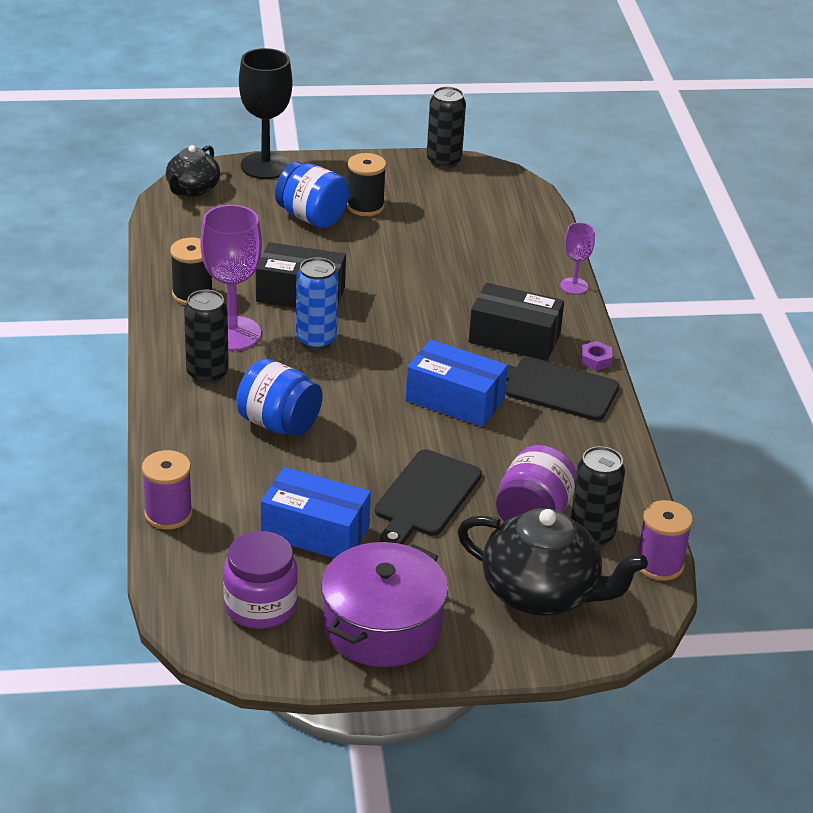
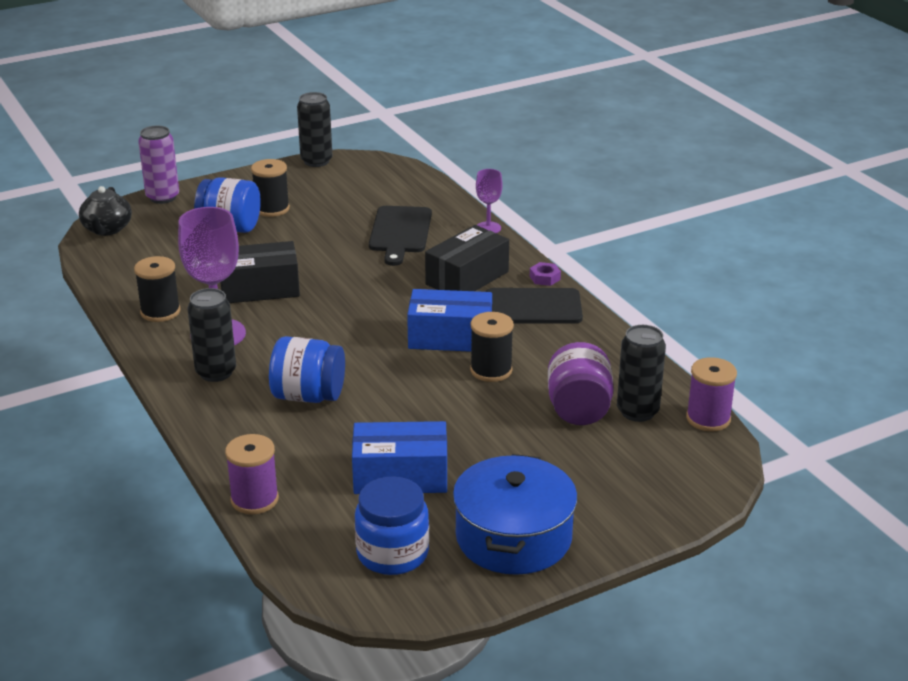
camera: 20 degrees left, 5 degrees down
(260, 606) = (392, 553): purple jar -> blue jar
(265, 166) = (163, 197): black goblet -> purple can
(316, 340) = (297, 321): blue can -> none
(382, 626) = (513, 537): purple pot -> blue pot
(426, 497) = (478, 420): black cutting board -> black cutting board (400, 232)
(472, 447) = (491, 370): none -> black spool
(514, 338) = (467, 278): black box -> black box turned 45 degrees counterclockwise
(541, 593) = (630, 469): black teapot -> none

